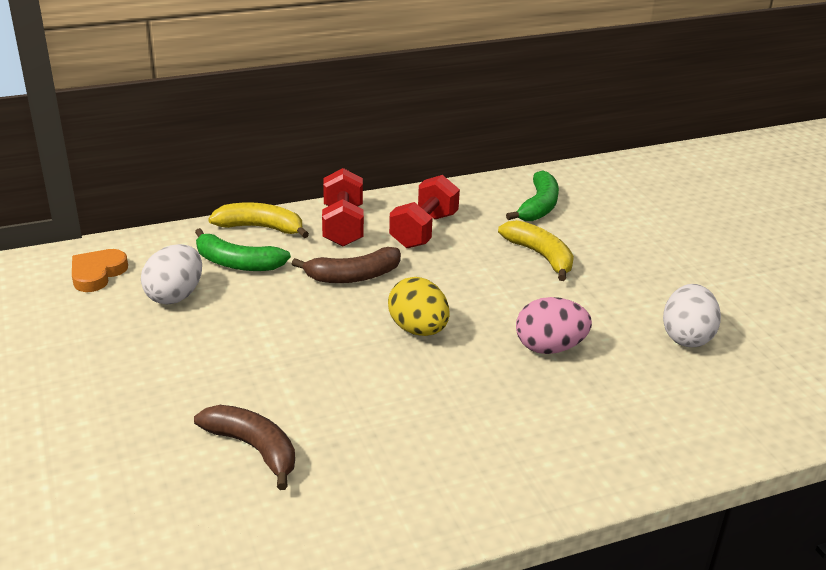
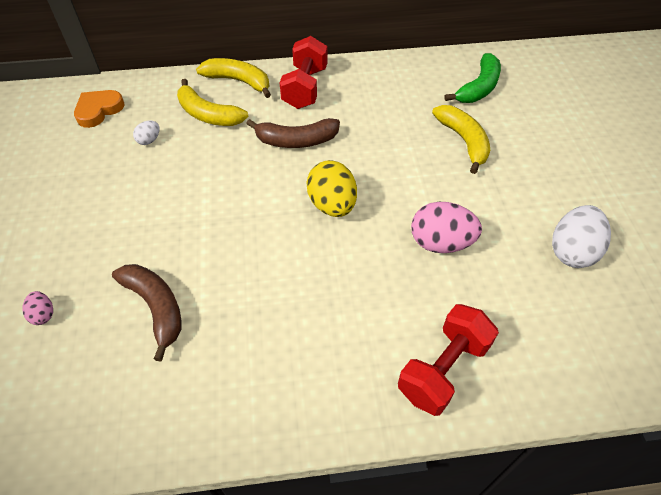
camera: 15 degrees right, 20 degrees up
(118, 475) = (43, 314): none -> pink egg
(175, 295) = (149, 140): white egg -> white egg, size x0.49
(237, 263) = (208, 114): green banana -> yellow banana
(424, 230) = (371, 101): red dumbbell -> red dumbbell (443, 369)

